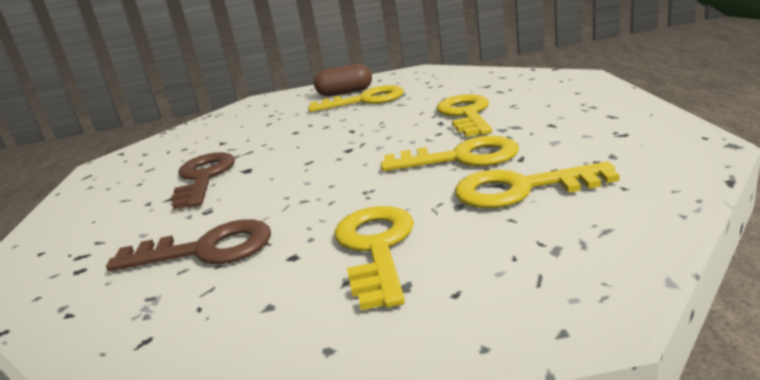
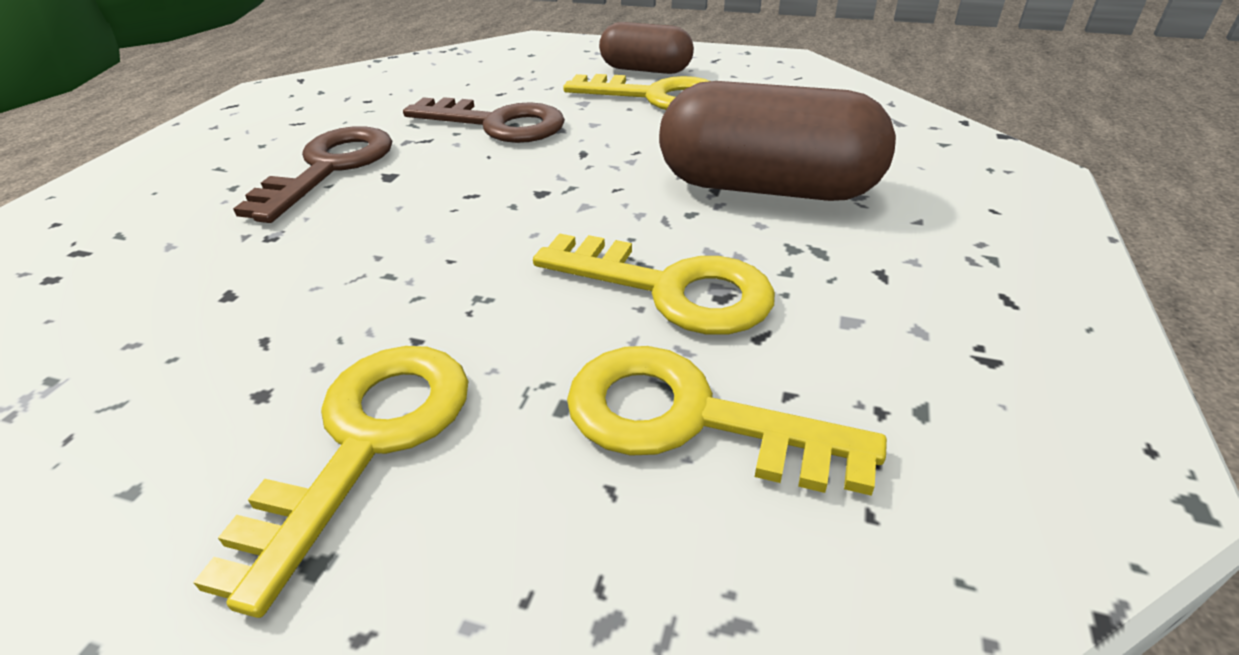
camera: 20 degrees right, 15 degrees up
(206, 250) = (190, 318): brown key -> brown key (497, 124)
(466, 114) = (767, 188): yellow key -> brown capsule

